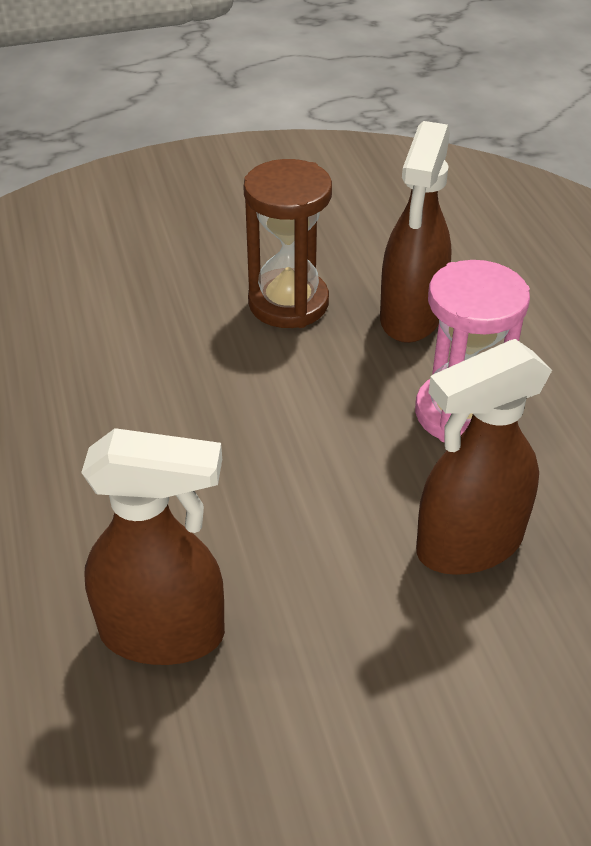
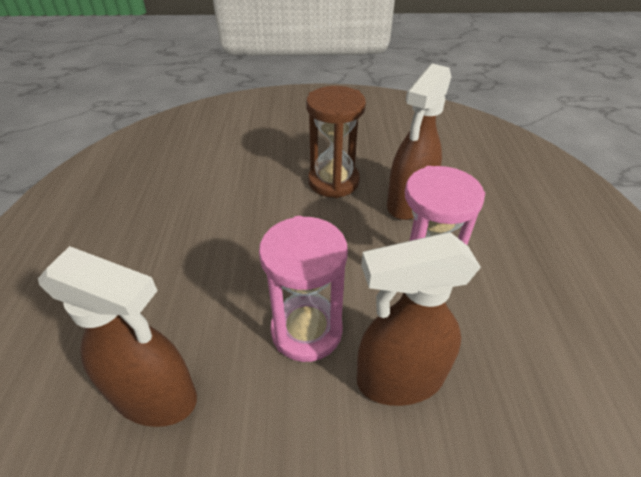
camera: 15 degrees right, 0 degrees up
(330, 514) = (306, 330): none -> pink hourglass

